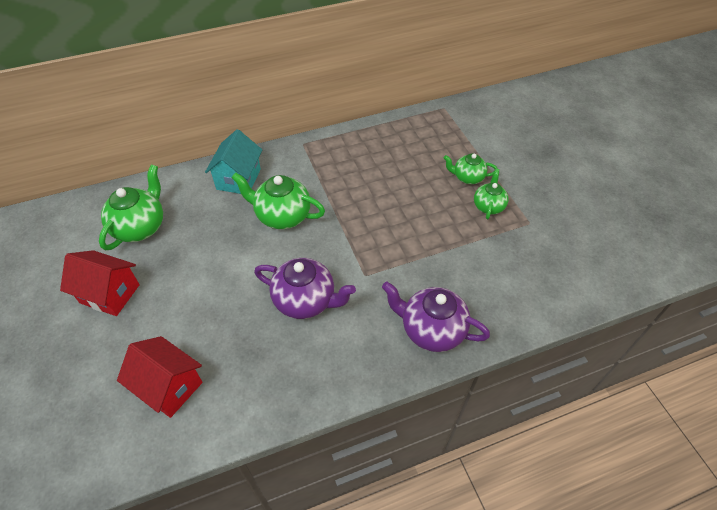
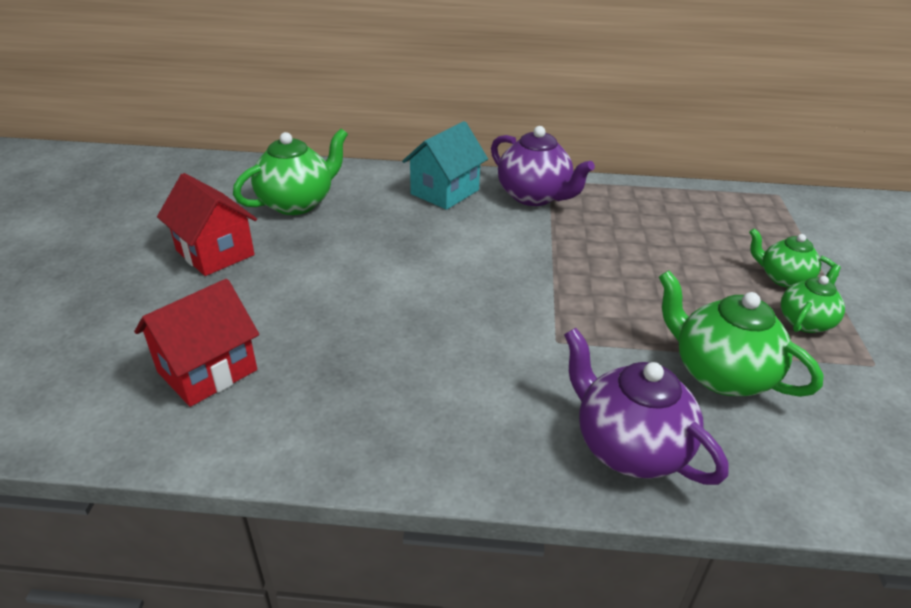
camera: 25 degrees right, 15 degrees down
(169, 386) = (207, 371): red house -> red house turned 75 degrees clockwise
(282, 216) = (477, 242): green teapot -> green teapot (720, 373)
(306, 301) = (451, 341): purple teapot -> purple teapot (534, 196)

